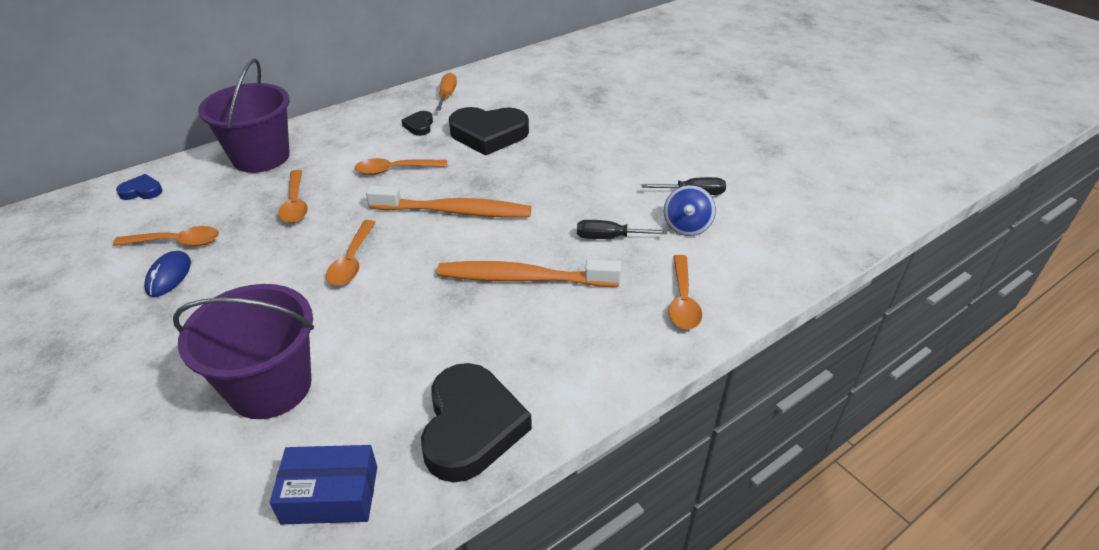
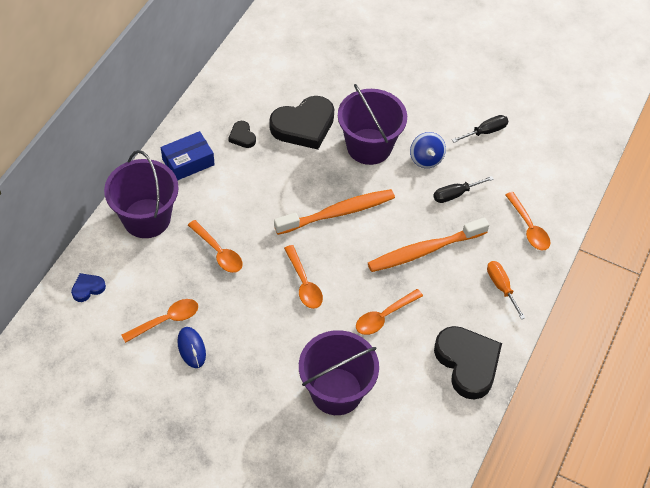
camera: 30 degrees left, 15 degrees up
(330, 494) = (425, 433): blue box -> blue box (188, 162)
(395, 170) = (263, 191): orange spoon -> orange spoon (384, 317)
(447, 95) = (235, 92): orange screwdriver -> orange screwdriver (501, 287)
(543, 168) = (369, 146): none -> purple bucket
(686, 226) = (498, 164): blue spinning top -> blue spinning top (426, 159)

